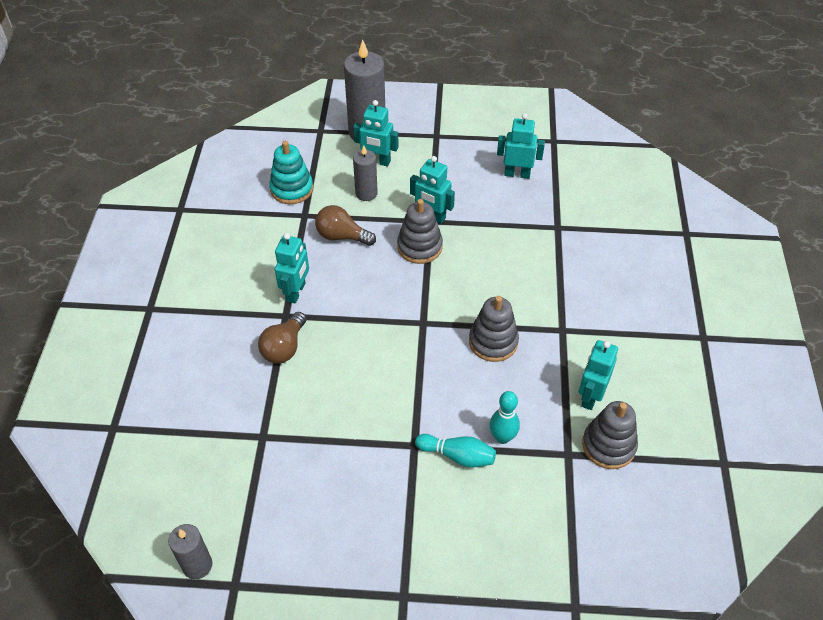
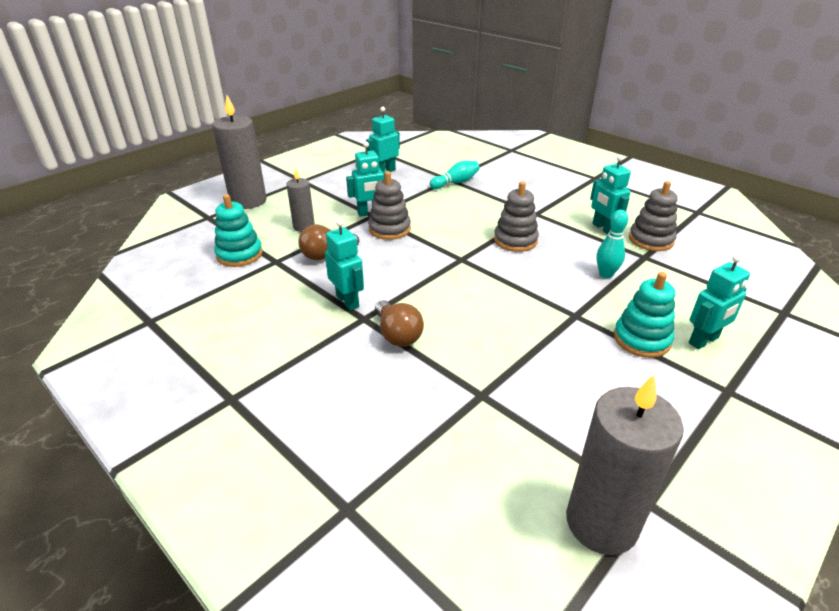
camera: 50 degrees left, 15 degrees down
(197, 565) = (601, 522): grey candle -> grey candle, size x1.80
(377, 161) = (282, 209): turquoise robot -> turquoise robot (704, 341)
(421, 507) = (641, 339): none -> turquoise stacking toy
(457, 456) = (605, 300): turquoise bowling pin -> turquoise bowling pin (455, 183)

